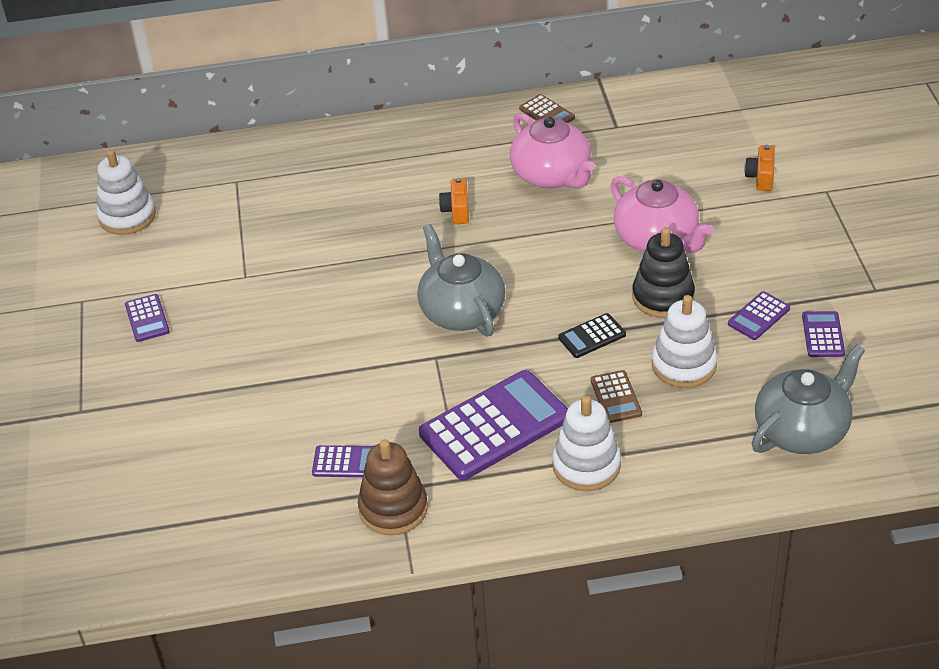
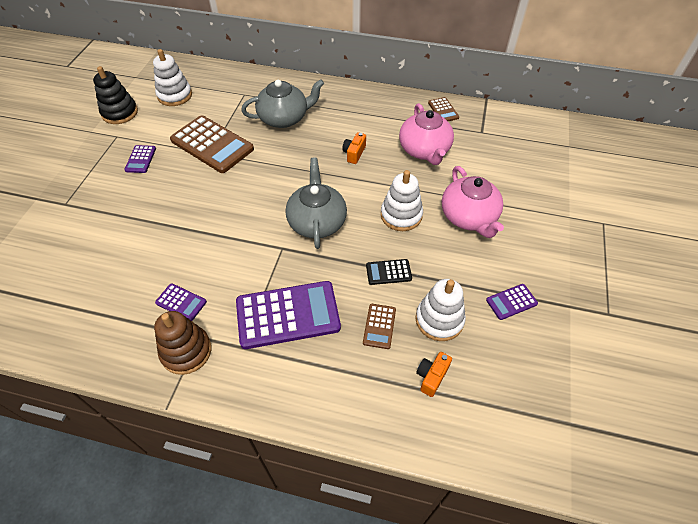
camera: 20 degrees right, 10 degrees up
(240, 265) = (212, 145): none -> brown calculator
(586, 465) = (329, 374): white stacking toy -> white stacking toy (401, 215)
(663, 297) = (451, 261): black stacking toy -> black stacking toy (120, 113)
(761, 177) = (561, 197): orange camera -> orange camera (431, 377)
(802, 430) = (500, 413): grey teapot -> grey teapot (284, 118)
(823, 335) = (552, 336): purple calculator -> none

